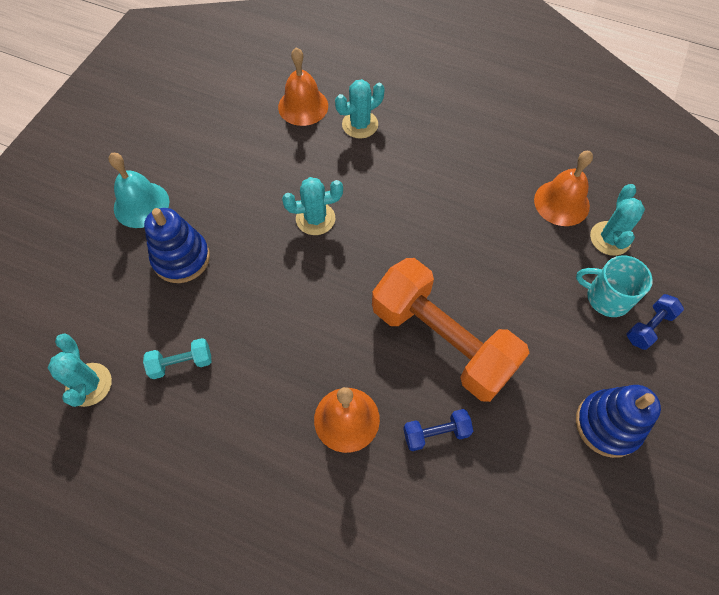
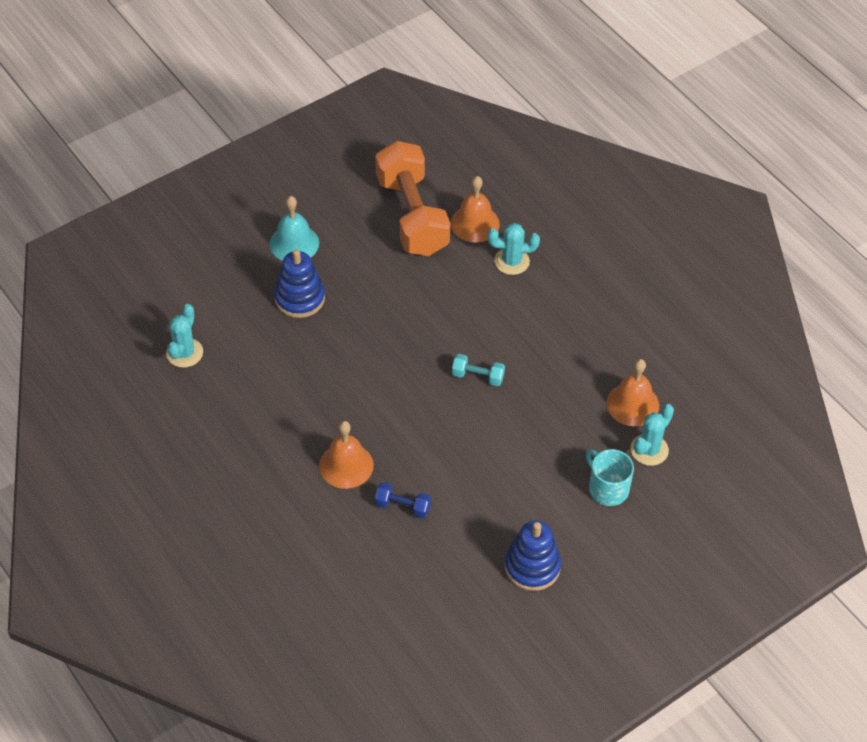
camera: 30 degrees right, 10 degrees down
(181, 363) = (255, 371): turquoise dumbbell -> turquoise dumbbell (478, 376)
(315, 219) = (421, 319): turquoise cactus -> none
(442, 340) = (453, 452): orange dumbbell -> orange dumbbell (412, 215)
(649, 327) = (622, 524): blue dumbbell -> none

